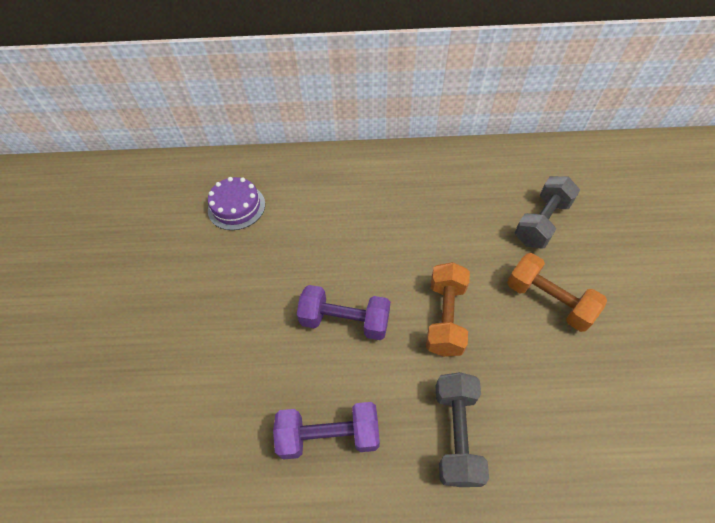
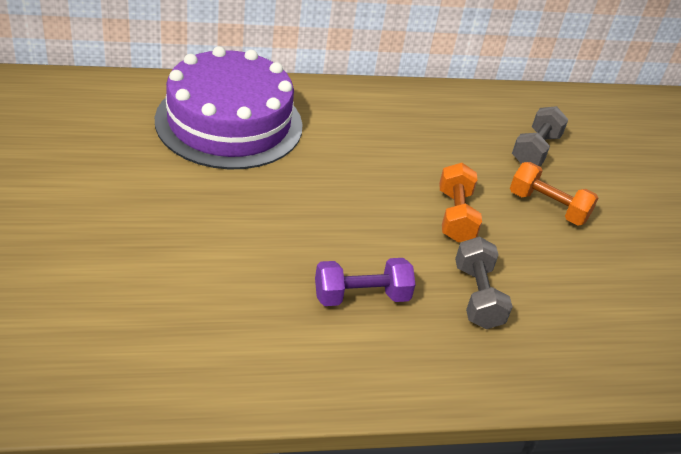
camera: 15 degrees left, 15 degrees down
(236, 207) = (229, 122): purple cake -> purple cake, size x2.41
(345, 321) = (360, 216): purple dumbbell -> none

